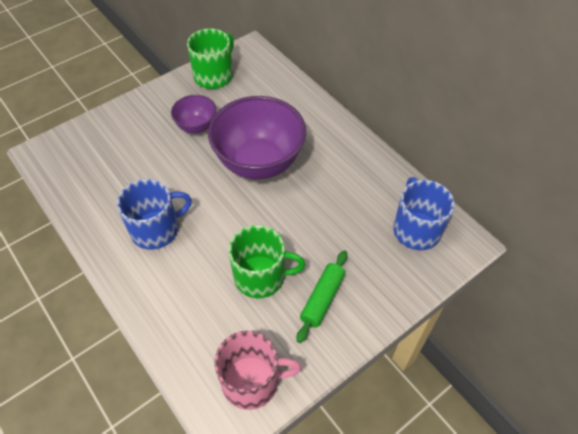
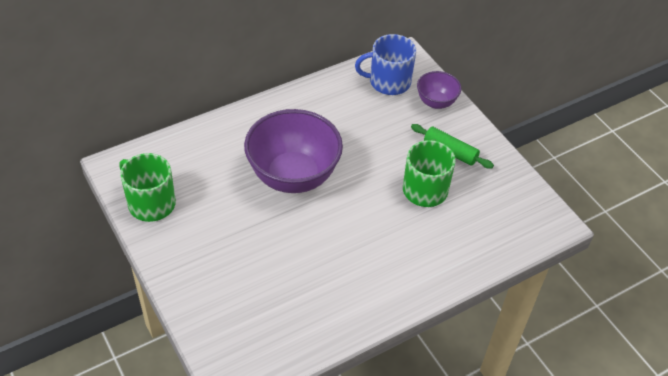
camera: 85 degrees left, 5 degrees down
(156, 229) = (364, 265): blue mug -> none
(196, 126) = (229, 224): purple bowl -> purple bowl (436, 102)
(252, 381) = (520, 205): pink mug -> none

